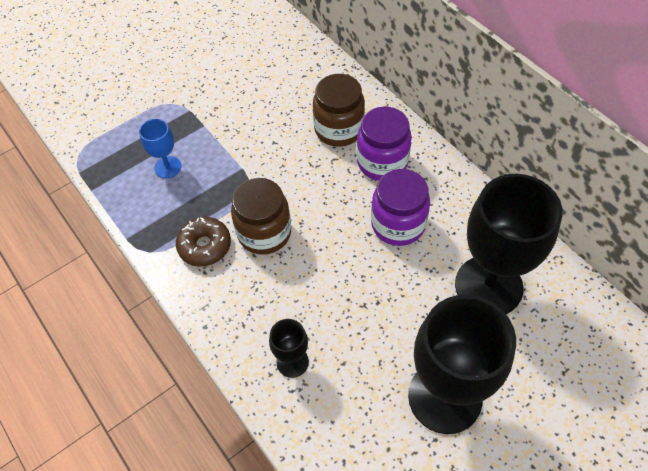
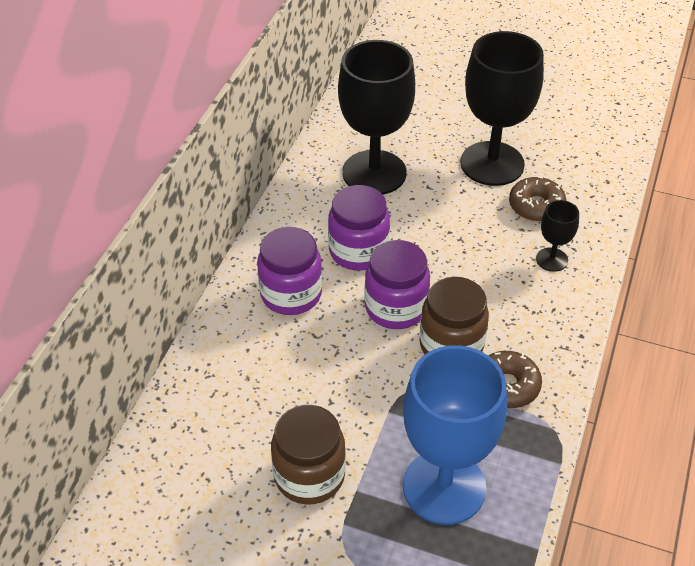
camera: 125 degrees left, 10 degrees down
(168, 167) = (444, 487): blue goblet -> blue goblet, size x2.19
(323, 218) = (395, 308): none -> purple jar
(339, 129) = (270, 351): brown jar -> brown jar (309, 476)
(363, 396) = (536, 206): none -> brown donut

